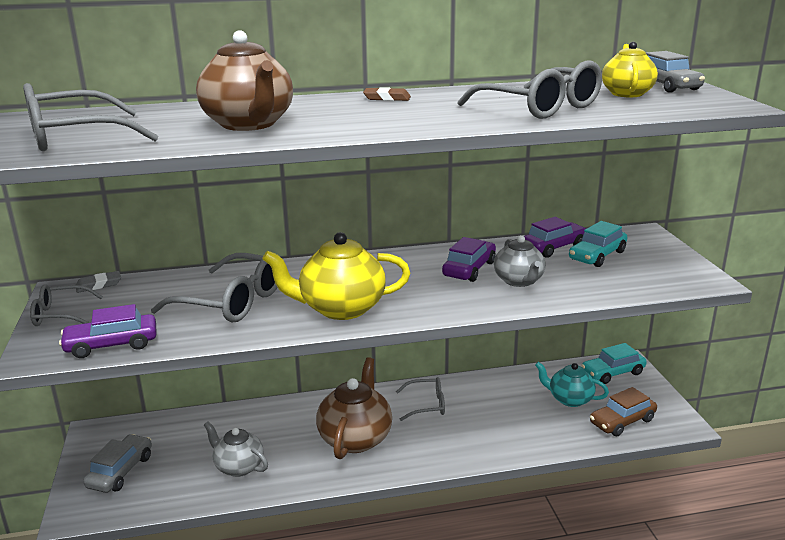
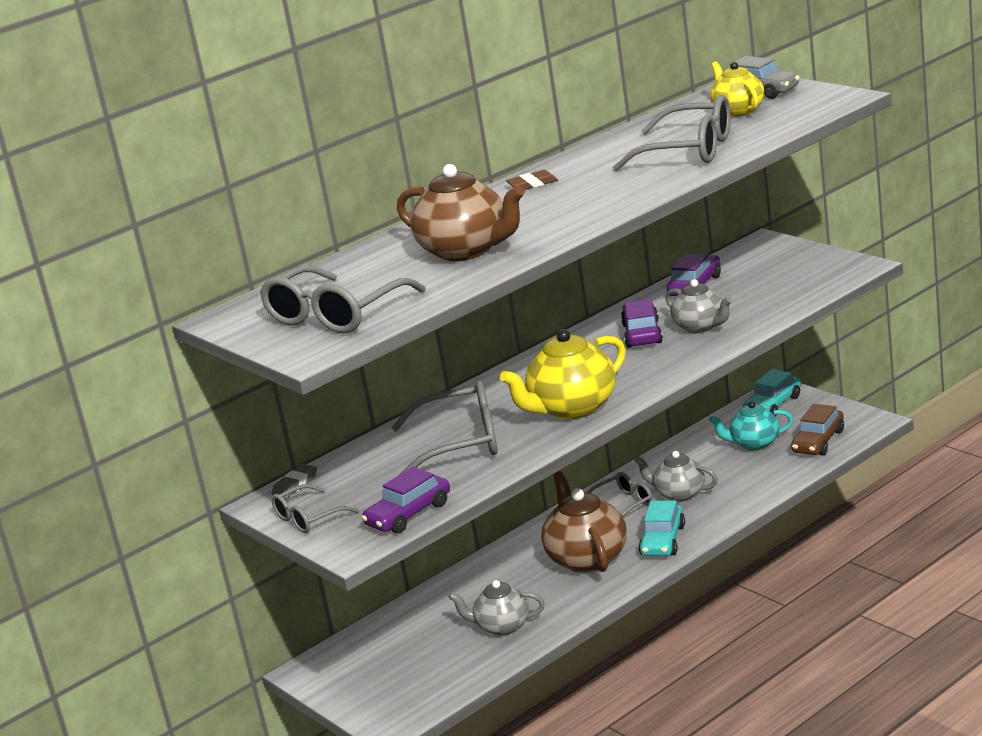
camera: 25 degrees left, 0 degrees up
(120, 471) = (387, 681): grey car -> none
(474, 416) = (679, 494): none -> grey teapot
(597, 256) = (743, 279): turquoise car -> turquoise car (663, 540)

